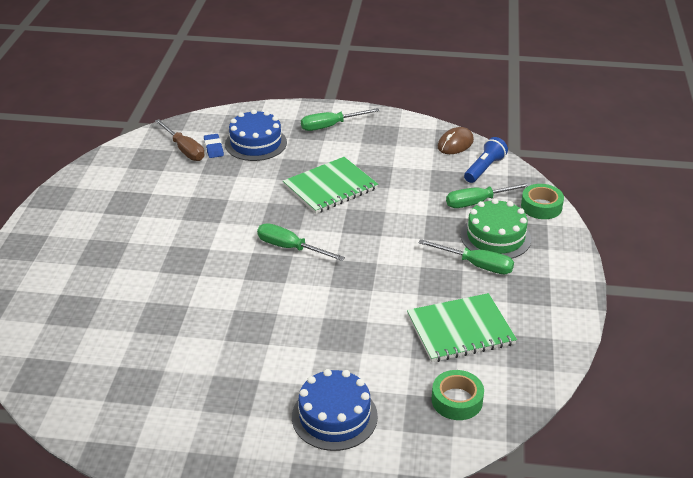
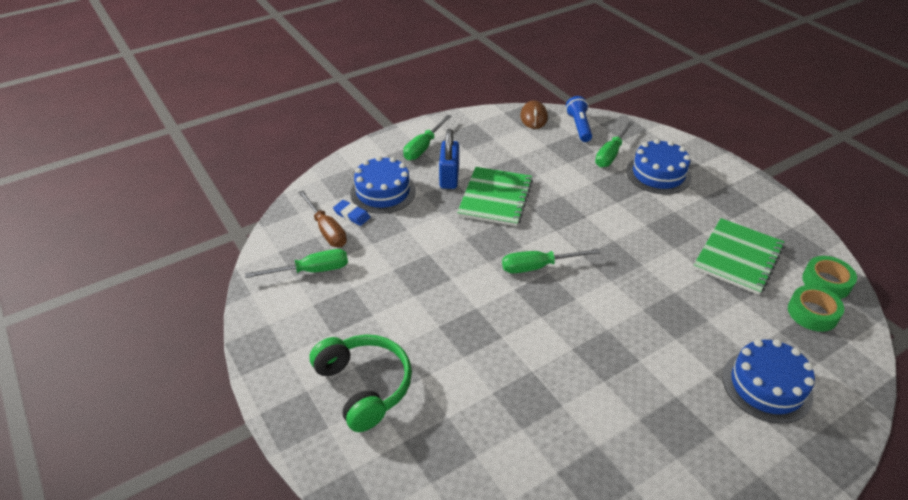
camera: 40 degrees left, 5 degrees up
(80, 252) = (364, 386): none -> green headphones
(184, 149) = (326, 230): brown screwdriver -> brown screwdriver turned 45 degrees clockwise
(317, 156) = (449, 177): none -> blue padlock
(476, 265) = (677, 202): green screwdriver -> green screwdriver (311, 271)
(495, 237) = (658, 174): green cake -> blue cake
(541, 206) = (652, 136): green tape -> green tape (826, 282)

